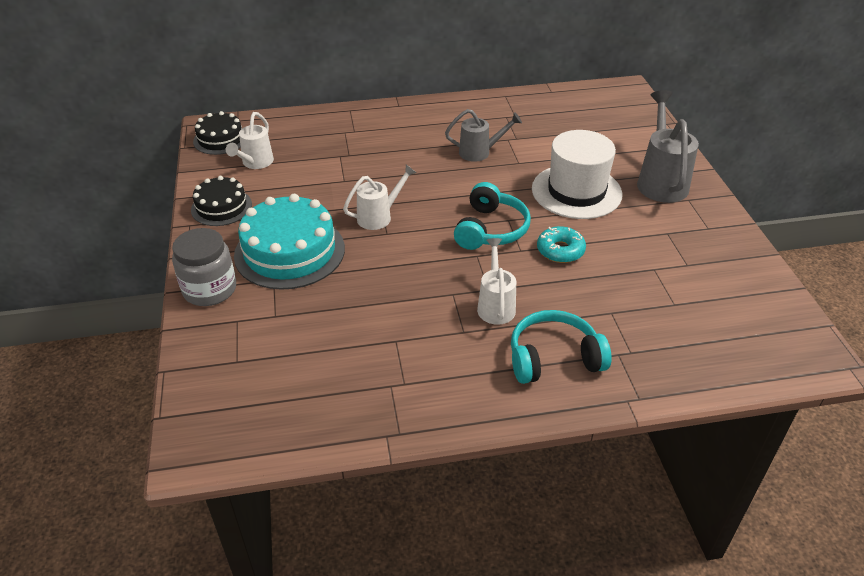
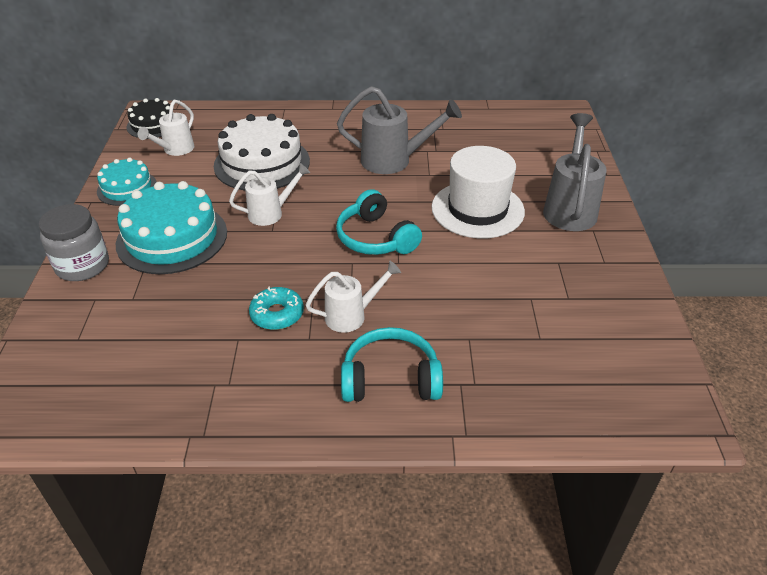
camera: 10 degrees right, 0 degrees up
(221, 207) = (127, 188): black cake -> turquoise cake
(350, 168) = (262, 163): none -> white cake
(479, 152) = (394, 161): grey watering can -> grey watering can, size x1.58
(490, 229) = (375, 238): turquoise headphones -> turquoise headphones turned 120 degrees clockwise
(495, 305) = (351, 316): white watering can -> white watering can turned 60 degrees clockwise
(560, 250) = (439, 267): turquoise donut -> turquoise donut (277, 314)

